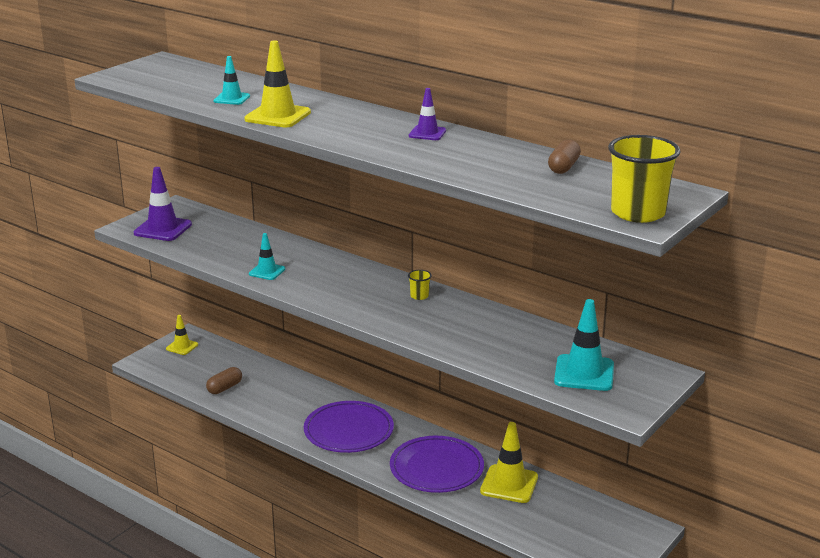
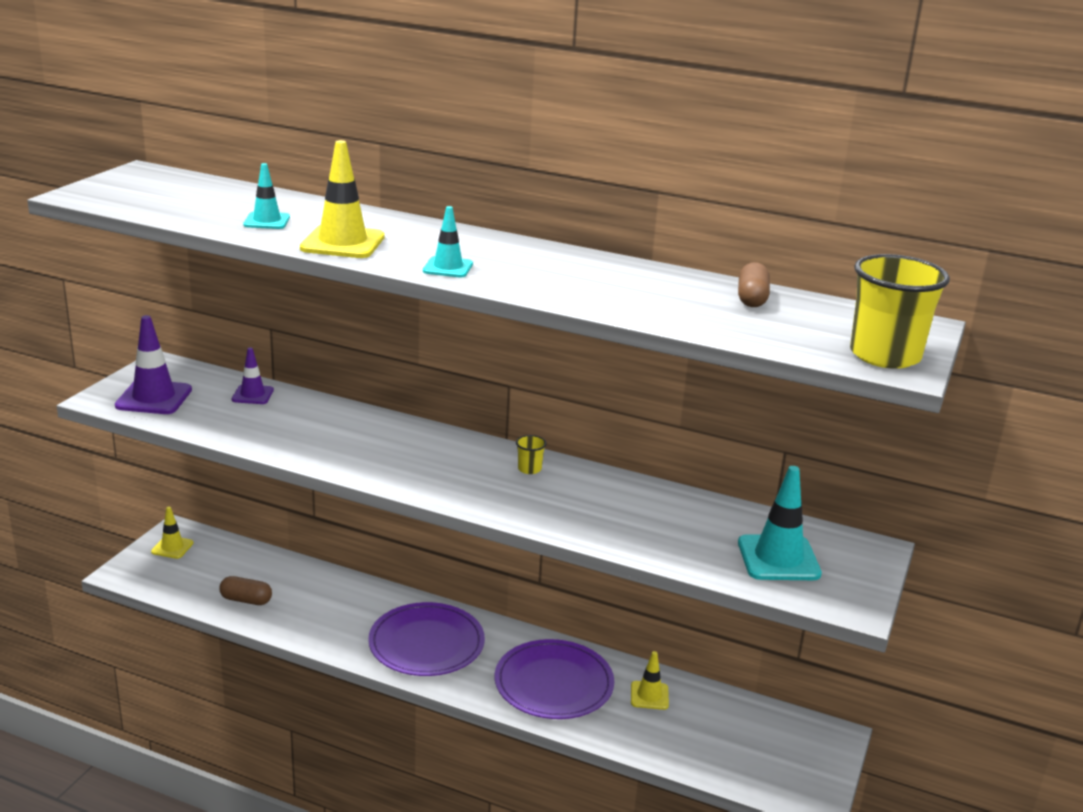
camera: 15 degrees left, 0 degrees up
(224, 388) = (246, 600): brown capsule -> brown capsule turned 75 degrees clockwise
(267, 271) = (318, 449): turquoise traffic cone -> turquoise traffic cone (448, 267)
(427, 133) = (553, 260): purple traffic cone -> purple traffic cone (252, 395)
(509, 484) = (649, 695): yellow traffic cone -> yellow traffic cone, size x0.59

